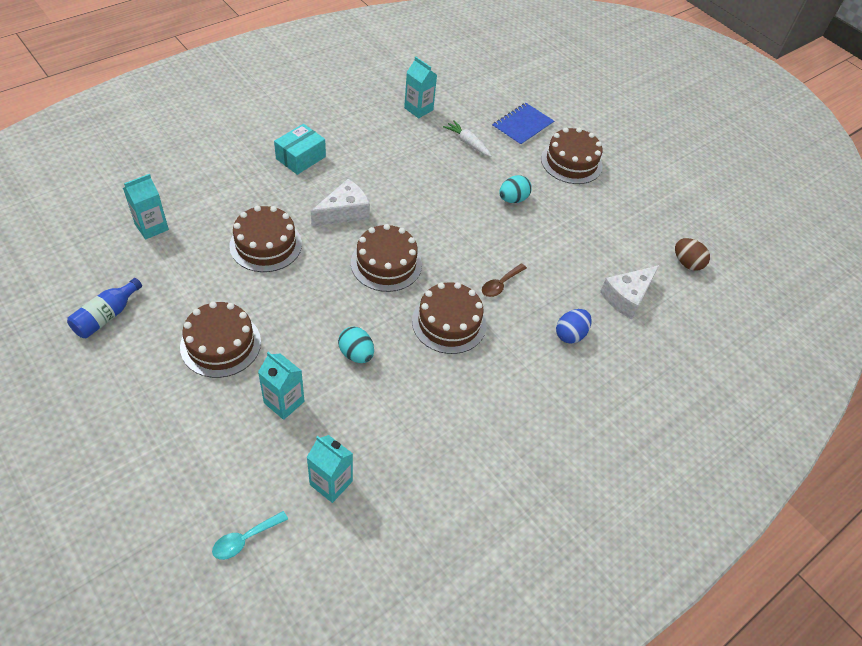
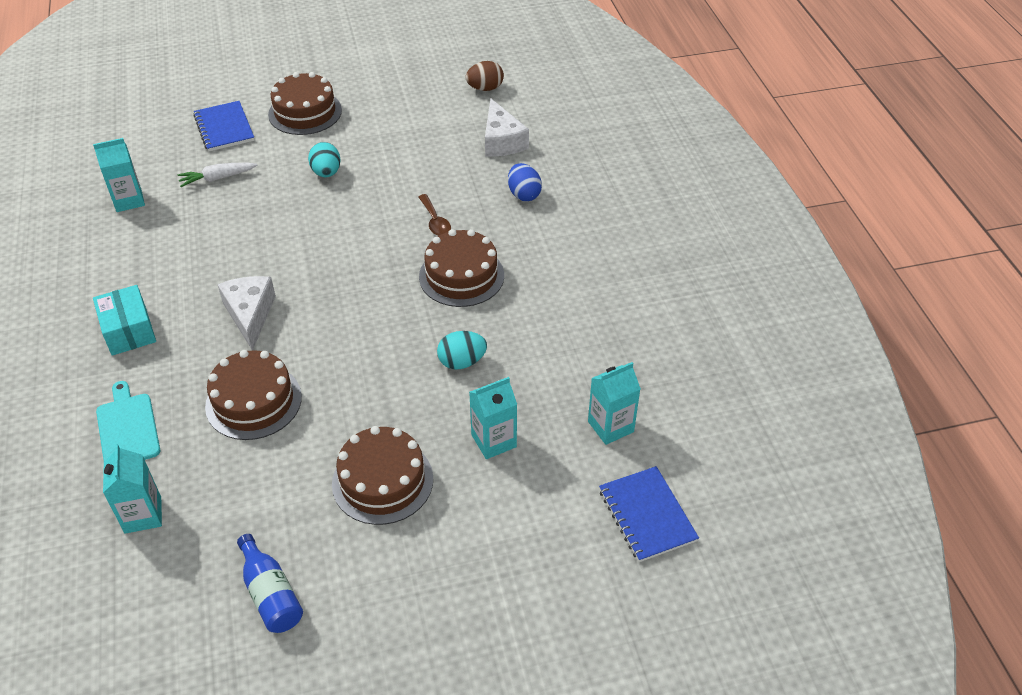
camera: 60 degrees left, 5 degrees down
(218, 191) = (127, 428): none -> turquoise cutting board
(245, 539) = (647, 515): turquoise spoon -> blue notebook
(386, 263) = (352, 301): brown cake -> none

